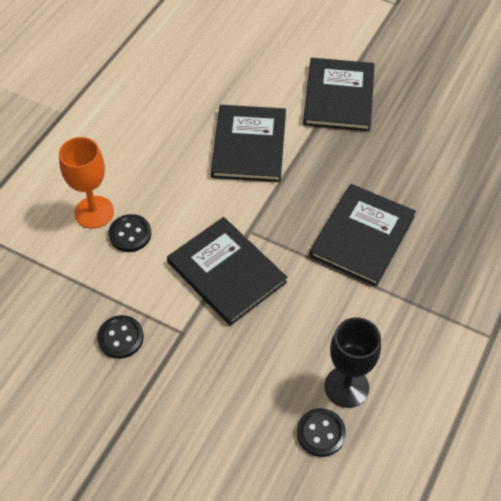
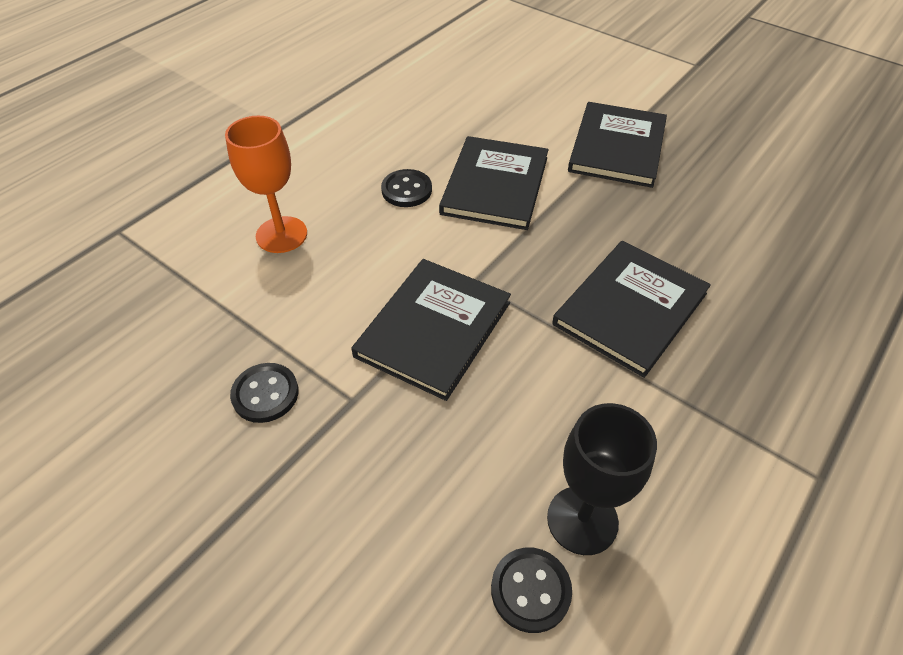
camera: 10 degrees right, 5 degrees down
(130, 234) = (318, 265): black button -> black button (406, 190)
(226, 272) = (433, 329): black book -> black book turned 60 degrees clockwise

